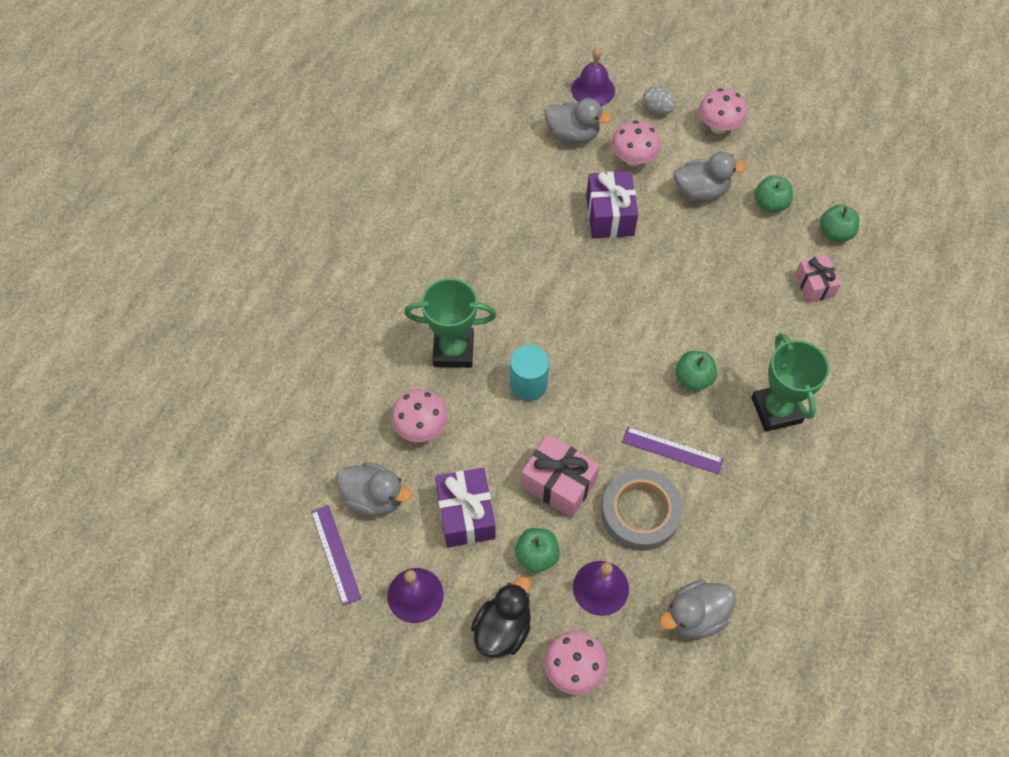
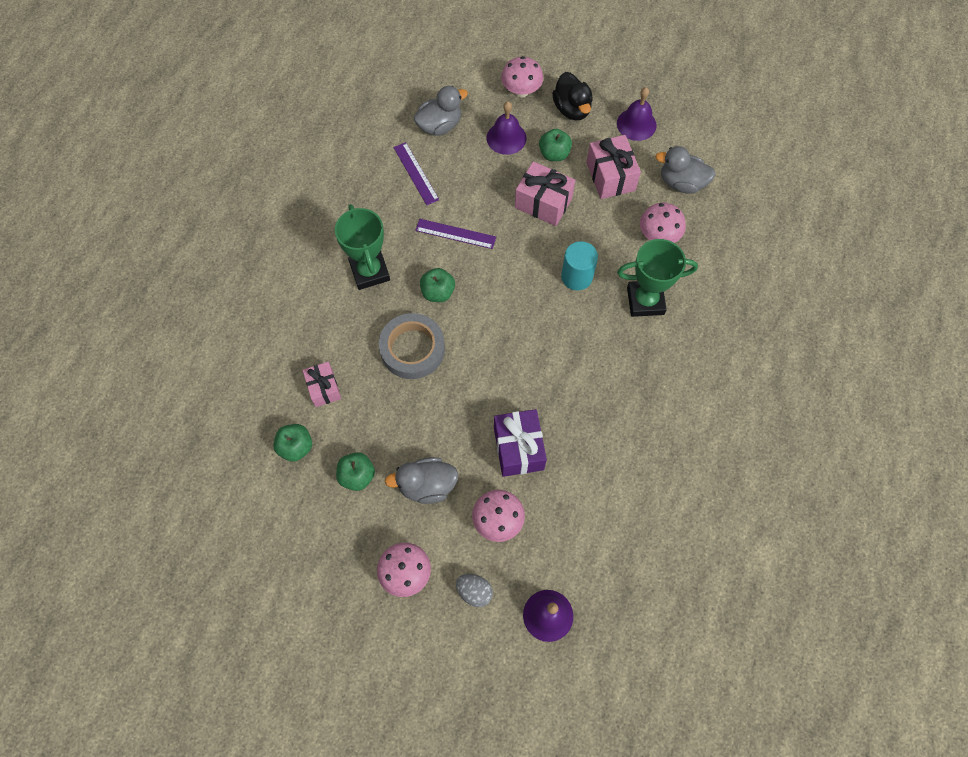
camera: 175 degrees right, 5 degrees up
(335, 554) = (699, 144): purple ruler -> purple ruler (416, 173)
(466, 515) = (610, 176): purple gift -> pink gift
(503, 628) = (572, 109): black duck -> black duck turned 45 degrees counterclockwise
(573, 134) = (564, 548): grey duck -> none
(640, 512) = (480, 187): grey tape -> grey tape (412, 349)

